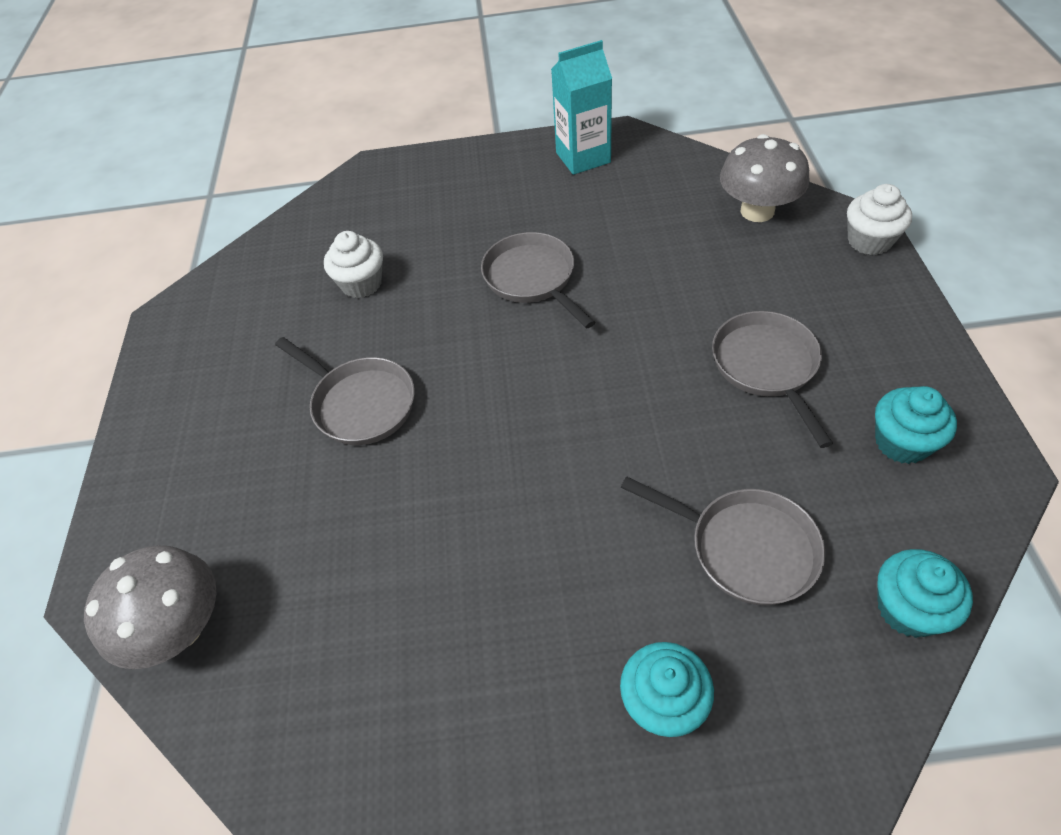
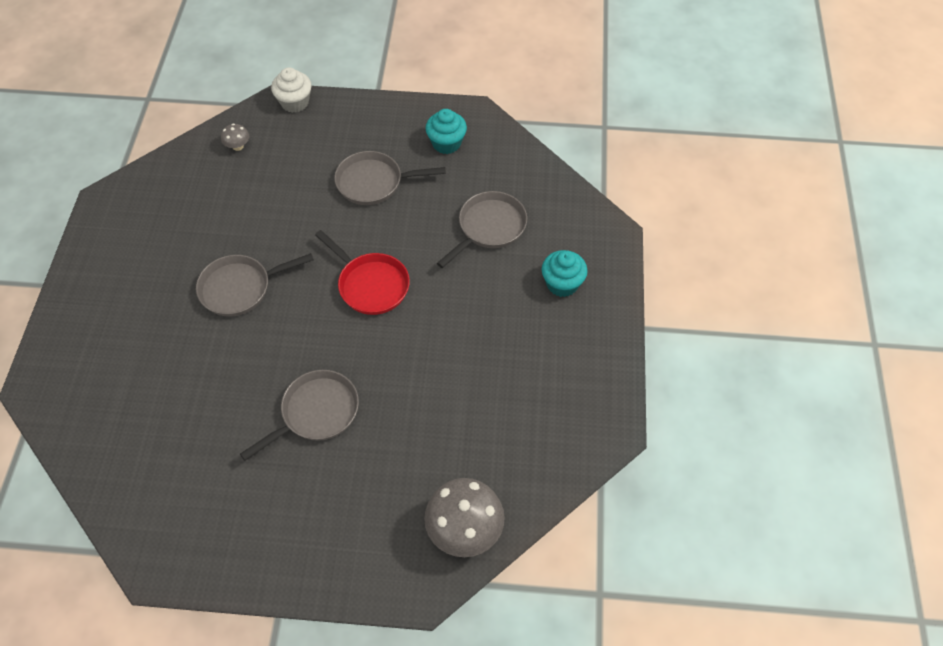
camera: 85 degrees left, 5 degrees up
(361, 284) = (189, 405): white cupcake -> none
(576, 410) = (370, 285): none -> red pan
(583, 157) = (117, 230): turquoise carton -> none
(757, 211) = (238, 146): grey mushroom -> grey mushroom, size x0.46
(908, 609) = (537, 175): turquoise cupcake -> none

